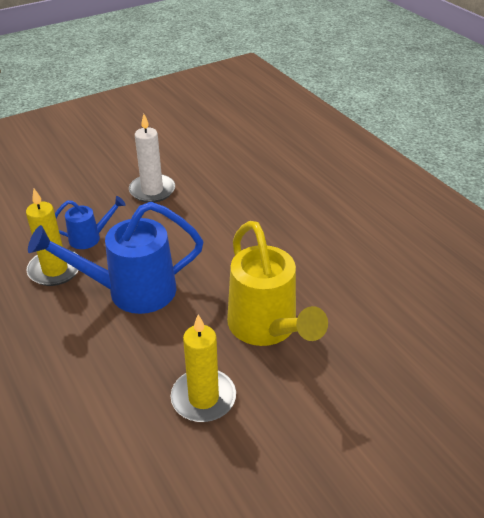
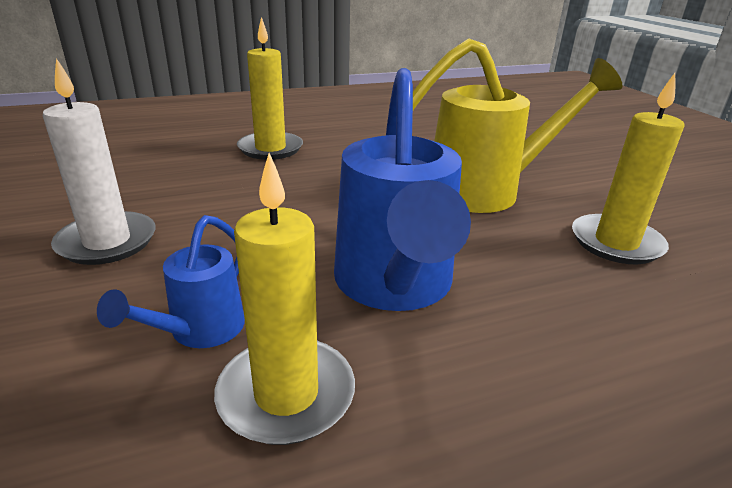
camera: 80 degrees left, 10 degrees down
(89, 238) = (200, 331): blue watering can -> blue watering can turned 150 degrees counterclockwise
(293, 211) = (270, 149): none -> yellow candle

